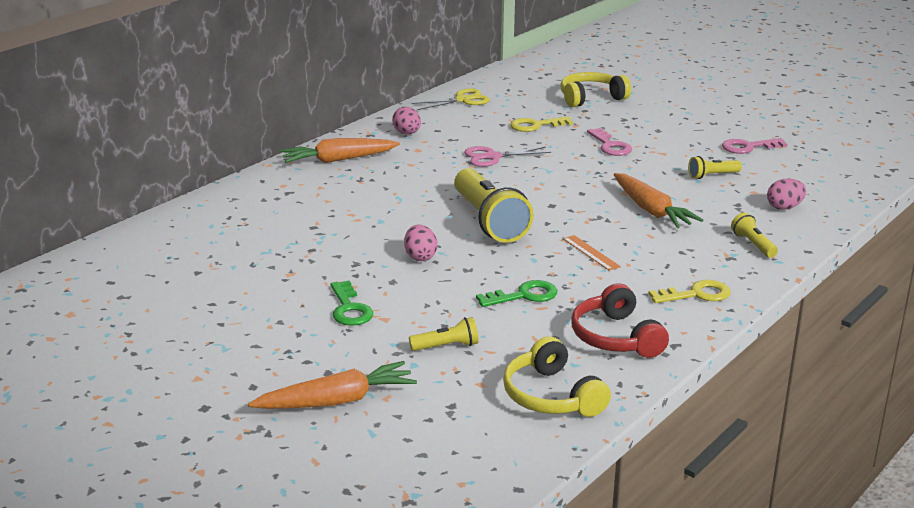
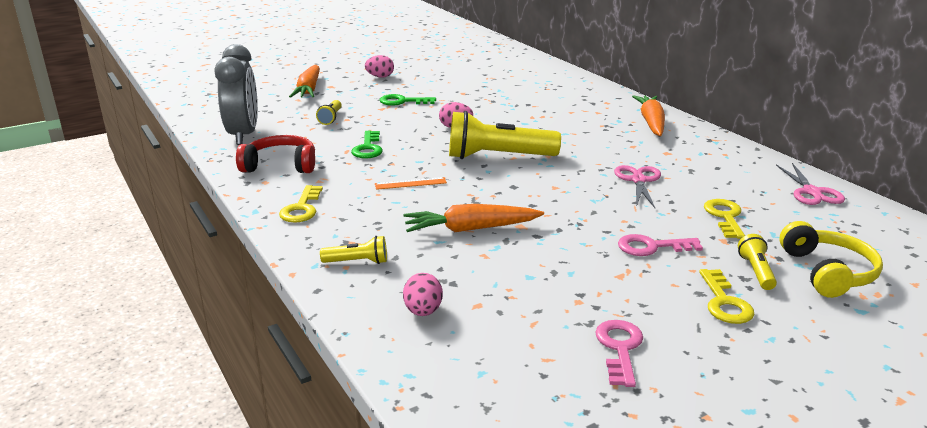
camera: 110 degrees right, 0 degrees up
(407, 133) = (710, 153): pink egg -> pink egg (380, 77)
(462, 100) = (811, 192): yellow scissors -> pink scissors
(552, 396) = (243, 135): yellow headphones -> grey clock
(662, 123) = (724, 302): none -> yellow key
(712, 175) = (537, 289): yellow flashlight -> yellow flashlight (756, 271)

